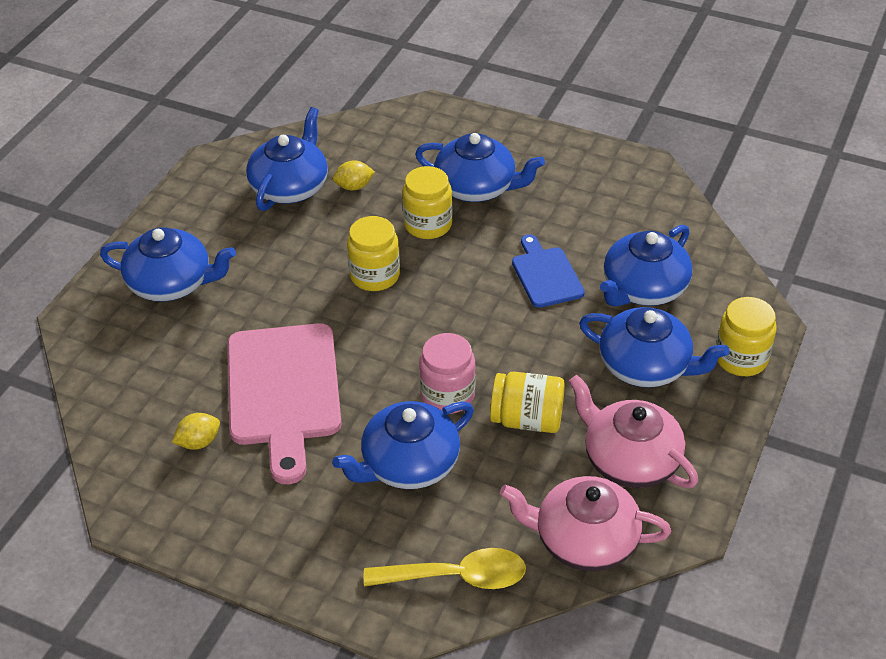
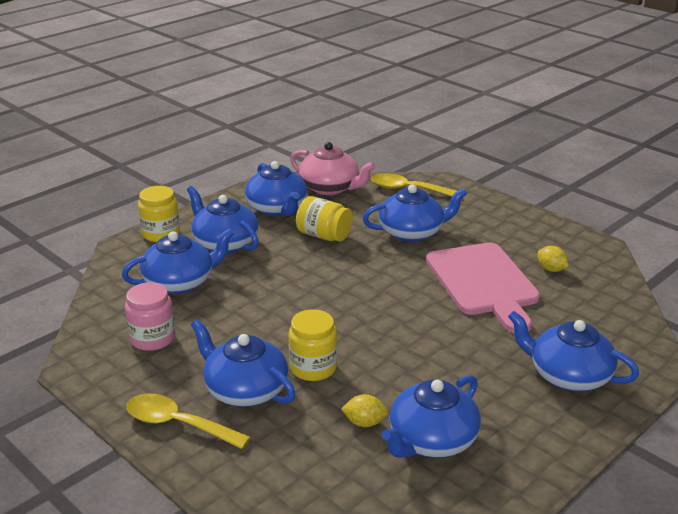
camera: 160 degrees left, 15 degrees down
(199, 442) = (551, 269): yellow lemon -> yellow lemon turned 60 degrees clockwise
(284, 391) = (483, 283): pink cutting board -> pink cutting board turned 150 degrees clockwise
(375, 275) = (382, 339): yellow jar -> none
(447, 395) = (368, 257): pink jar -> pink jar (152, 338)
(511, 145) = (178, 424): none -> yellow spoon
(546, 275) = (244, 307): blue cutting board -> none
(630, 459) = (277, 208): pink teapot -> blue teapot

